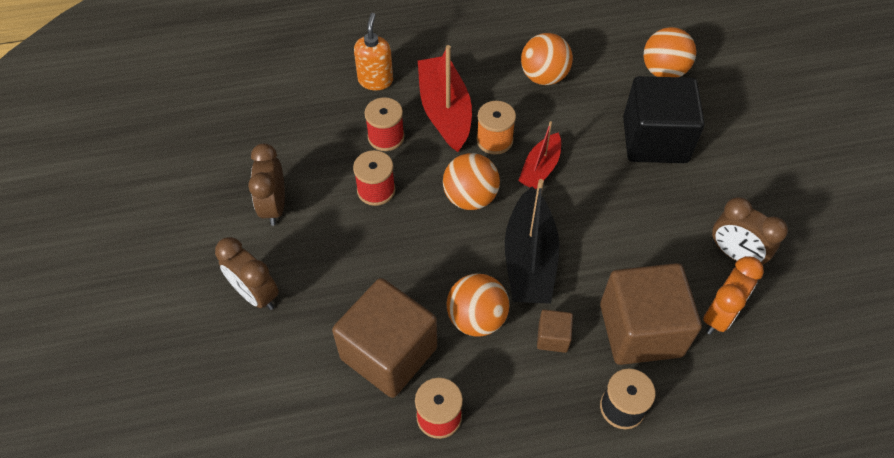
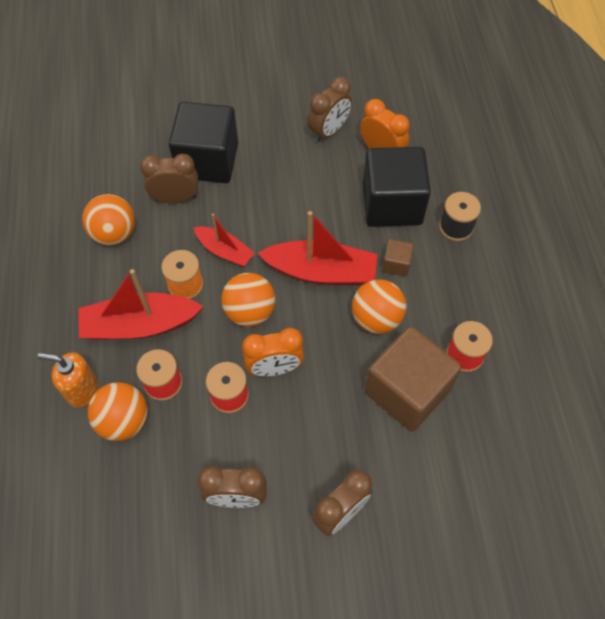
camera: 85 degrees left, 5 degrees up
(407, 225) = (274, 368): none -> orange clock
(529, 260) = (321, 272): black boat -> red boat
(597, 119) = (175, 198): none -> brown clock
(640, 330) = (392, 204): brown cube -> black cube
(663, 71) = (130, 139): orange ball -> orange ball (124, 421)

